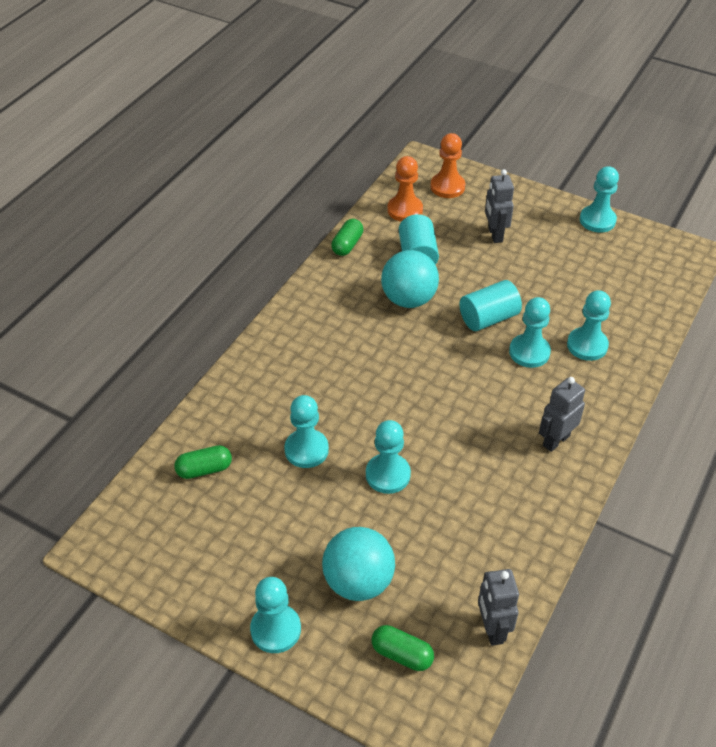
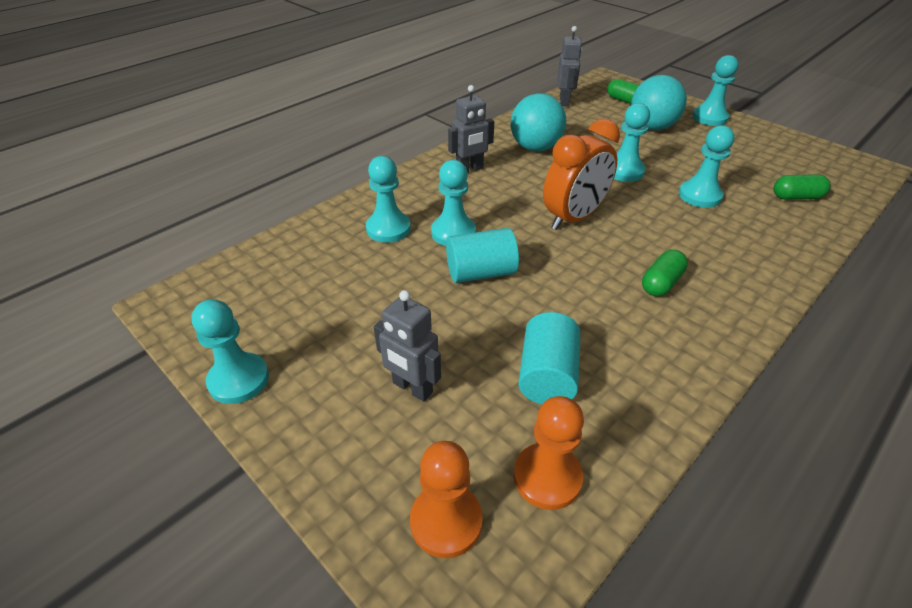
camera: 165 degrees left, 5 degrees down
(347, 245) = (660, 420): green capsule -> green capsule (661, 283)
(408, 299) = (575, 313): turquoise ball -> turquoise ball (535, 148)
(428, 391) = (574, 218): none -> orange clock
(495, 234) = (412, 388): grey robot -> grey robot turned 120 degrees clockwise

